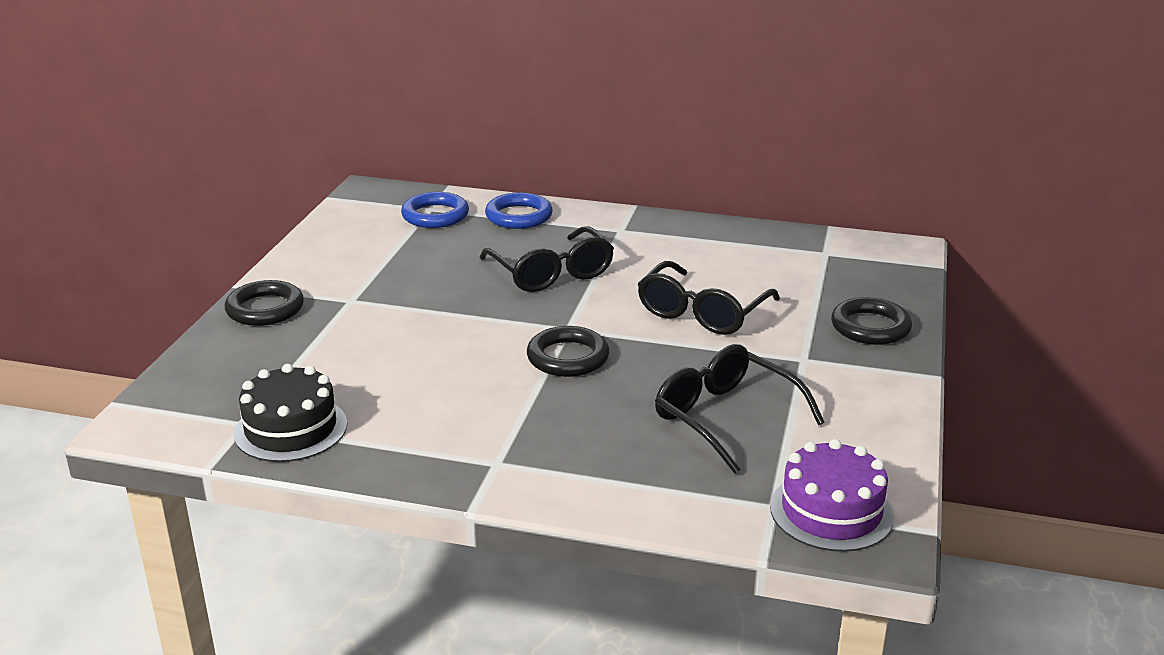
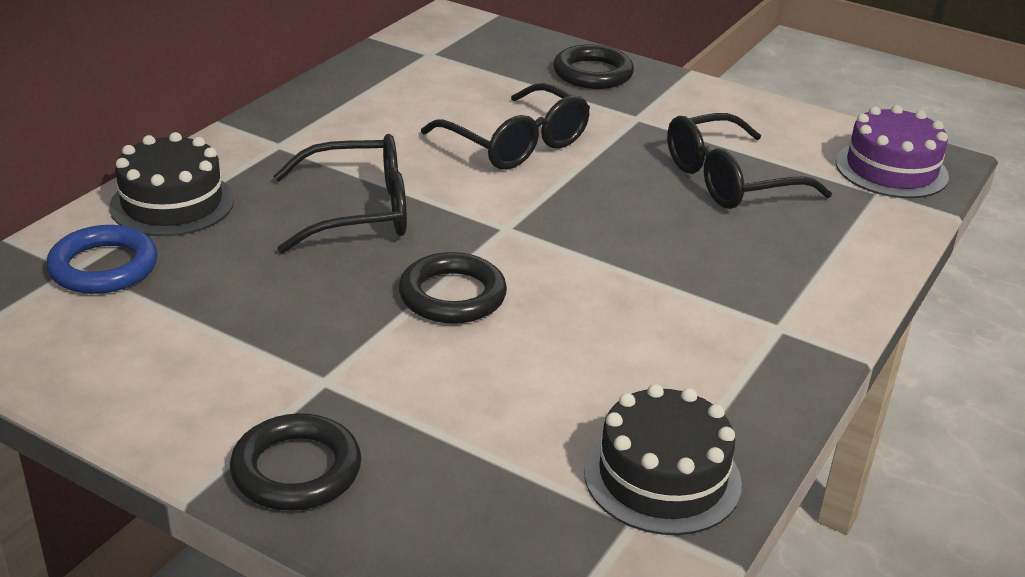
camera: 75 degrees left, 5 degrees up
(519, 216) = (172, 203): blue ring -> black cake
(568, 357) = (573, 241): black ring -> black ring (452, 295)

